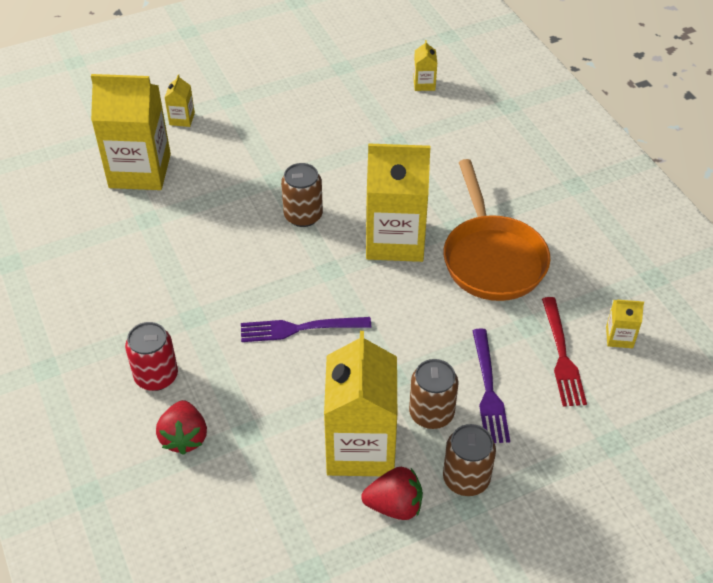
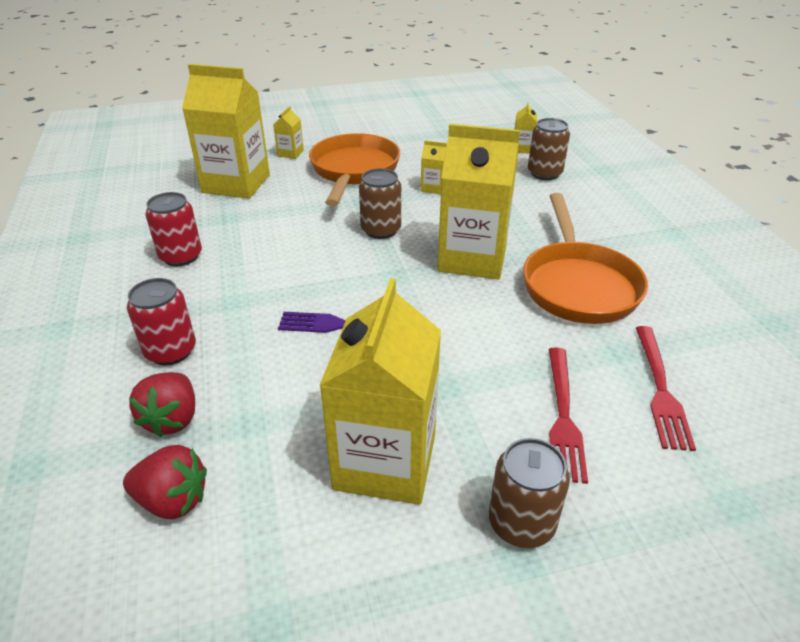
camera: 10 degrees right, 10 degrees down
(122, 273) = (181, 256): none -> red can
(256, 138) = (353, 171): none -> orange pan
(394, 505) = (414, 545): red strawberry -> red strawberry (173, 500)
(431, 413) = (485, 433): brown can -> brown can (544, 173)
(489, 390) = (563, 417): purple fork -> red fork
(619, 337) = (735, 379): yellow carton -> yellow carton (433, 188)

